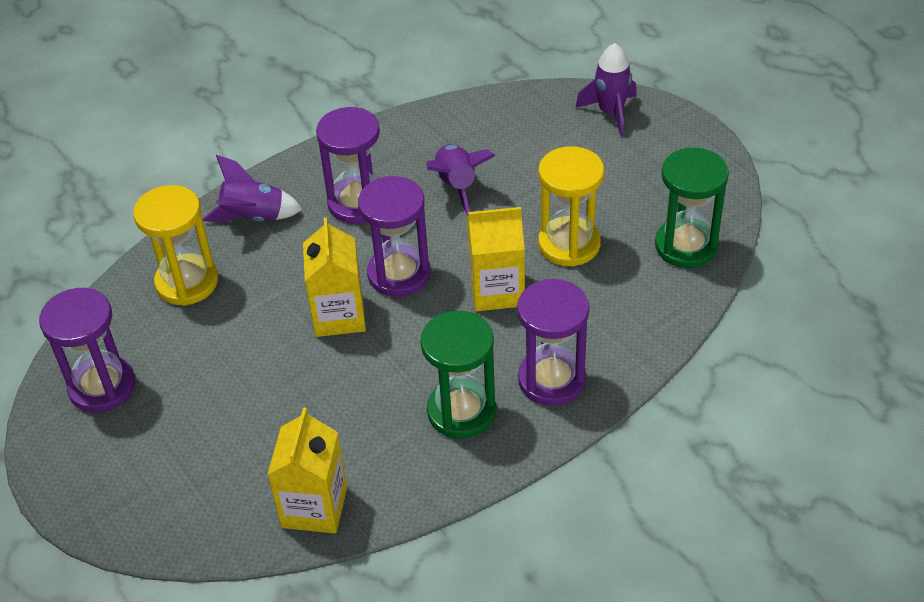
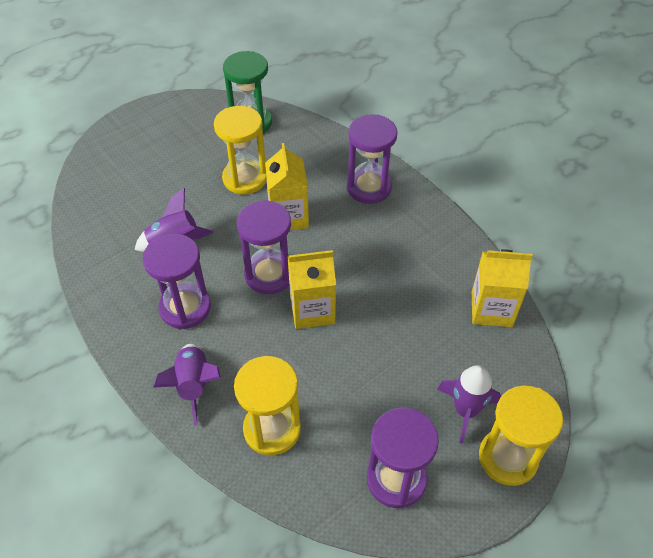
camera: 95 degrees left, 5 degrees up
(99, 495) = (508, 458): none -> yellow hourglass
(461, 411) = (399, 232): green hourglass -> none
(611, 112) = (107, 155): purple rocket -> purple rocket (465, 410)

